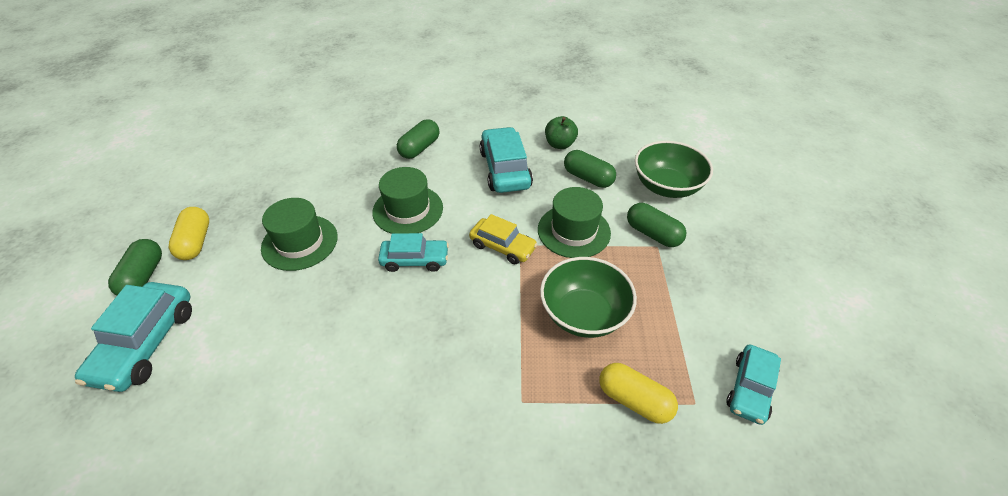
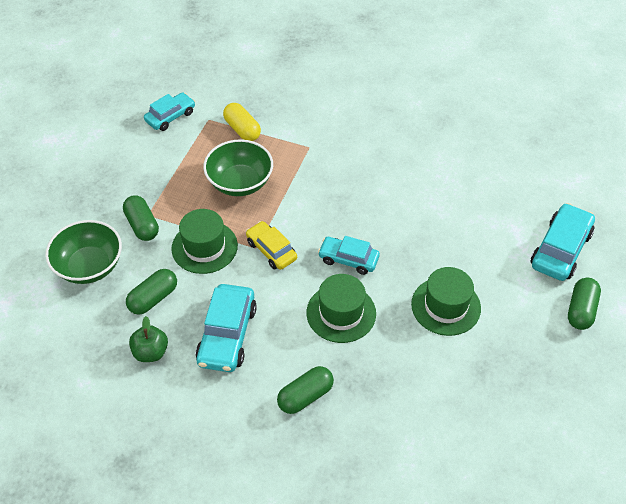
camera: 160 degrees left, 5 degrees up
(195, 242) = (542, 335): yellow capsule -> none
(588, 178) = (153, 298): green capsule -> green capsule turned 75 degrees clockwise

